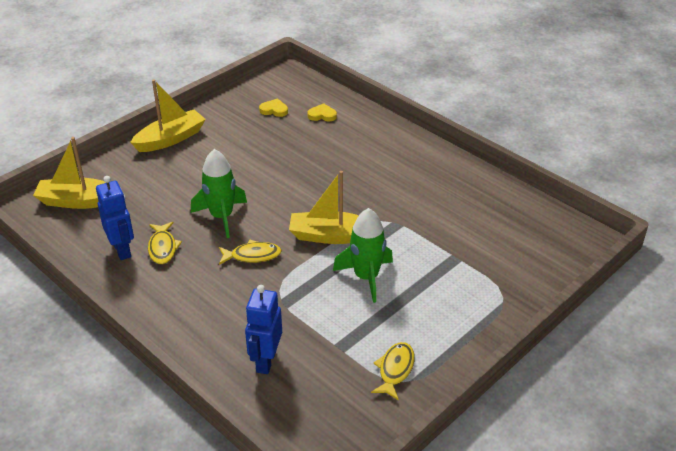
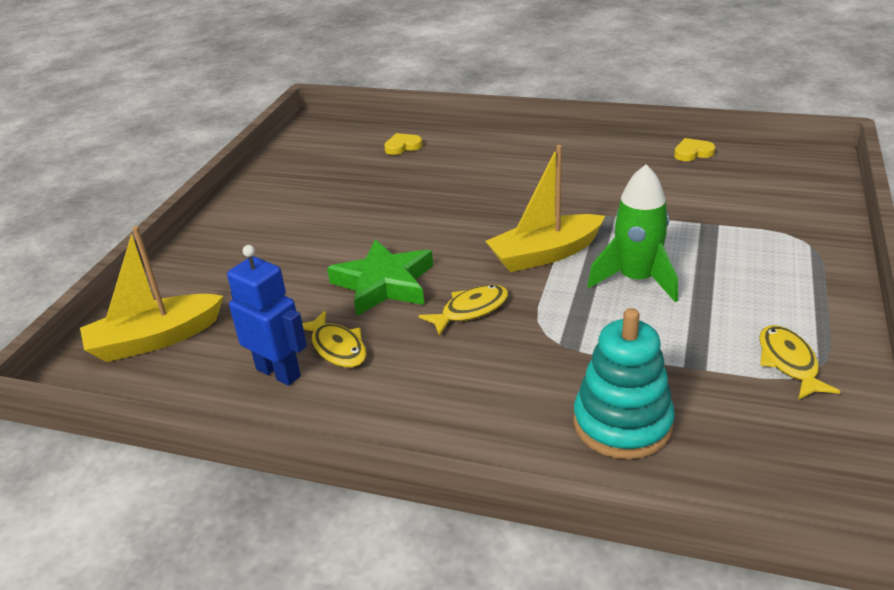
camera: 25 degrees left, 5 degrees down
(170, 139) = (230, 227): yellow boat -> none
(221, 217) = (384, 284): green rocket -> green star
(265, 361) = (622, 424): blue robot -> turquoise stacking toy
(274, 110) = (338, 159): yellow heart -> yellow heart (692, 153)

